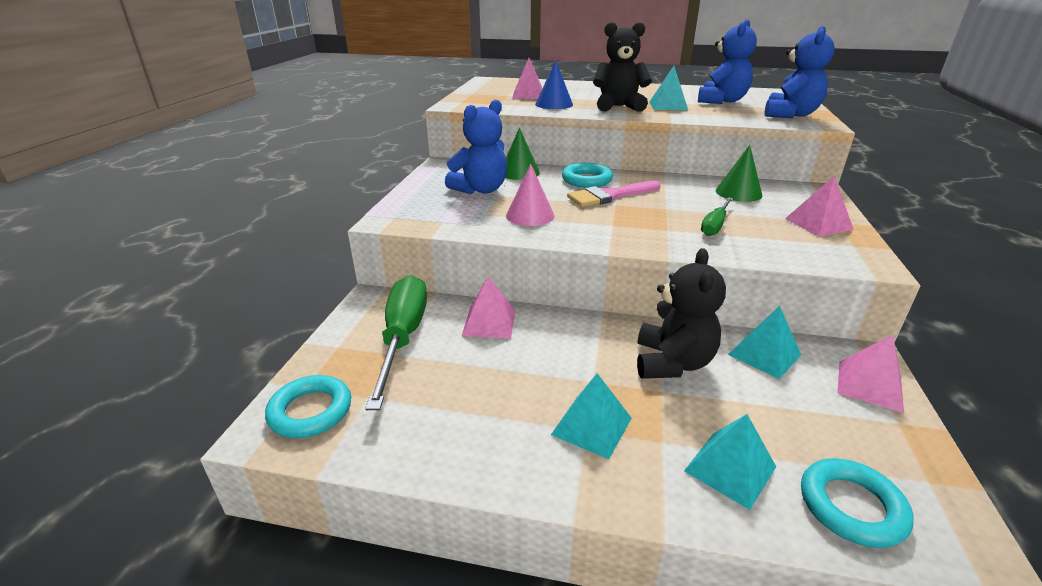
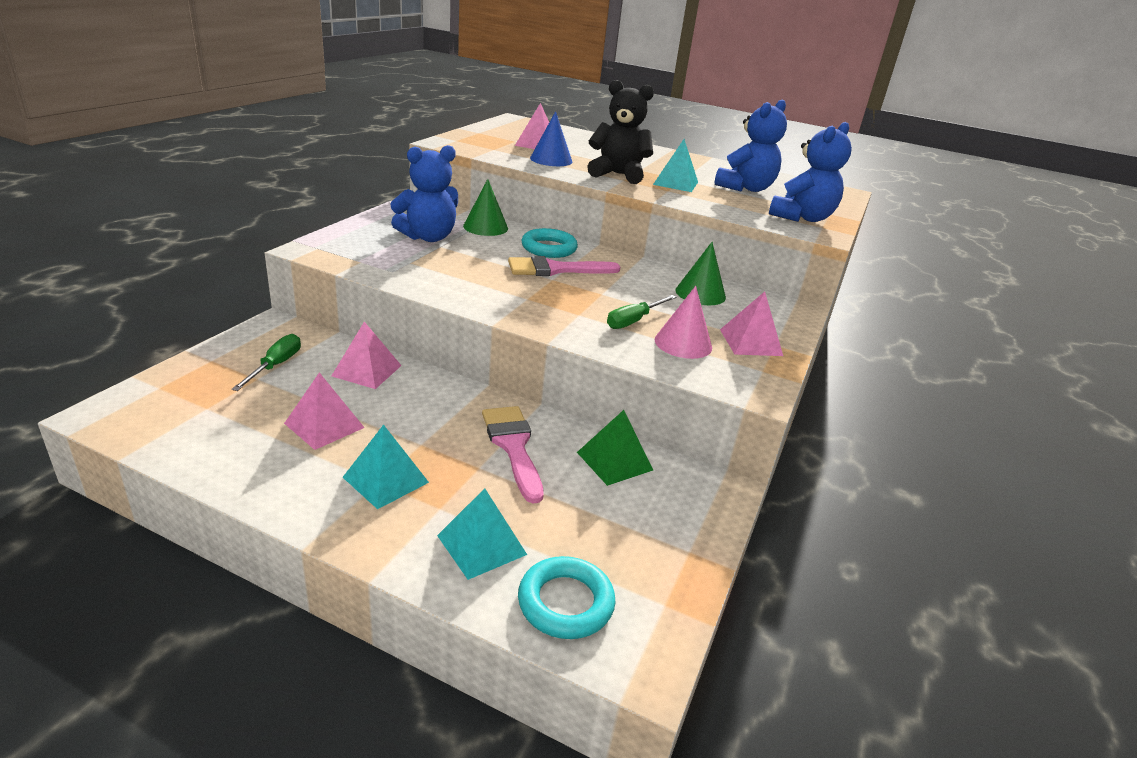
camera: 10 degrees right, 0 degrees up
(310, 411) = (150, 407): turquoise ring -> none
(403, 338) = (276, 365): green screwdriver -> green screwdriver, size x0.53
(530, 215) = (452, 272): pink cone -> pink cone (683, 343)
(672, 363) = (513, 446): black teddy bear -> pink brush
(764, 354) = (614, 461): turquoise pyramid -> green pyramid
(869, 385) = (695, 513): pink pyramid -> pink pyramid (324, 425)

